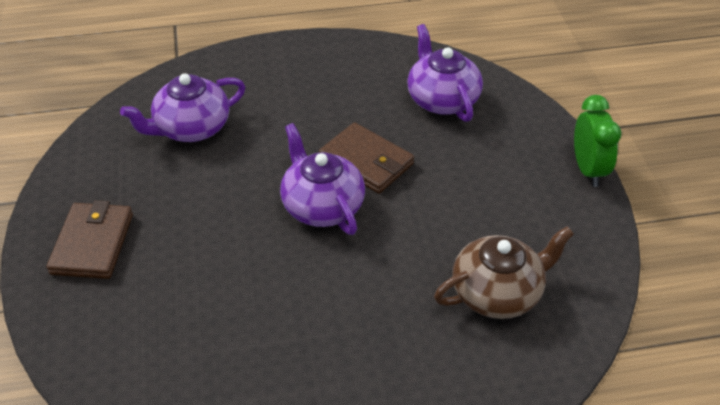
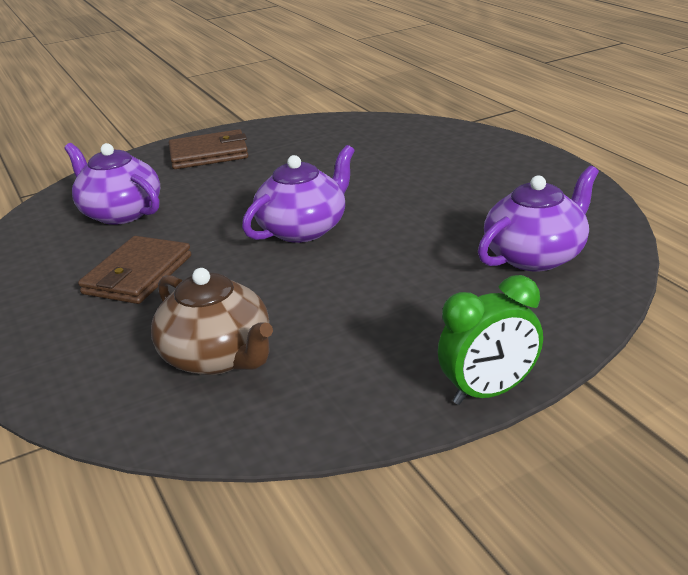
camera: 75 degrees right, 15 degrees down
(191, 128) = (371, 150): purple teapot -> purple teapot (120, 213)
(366, 161) = (386, 236): brown wallet -> brown wallet (137, 275)

